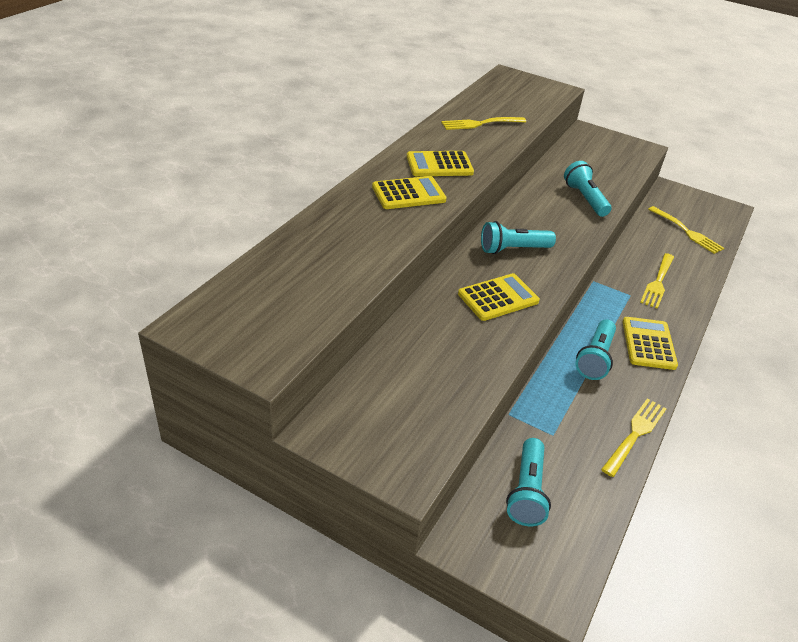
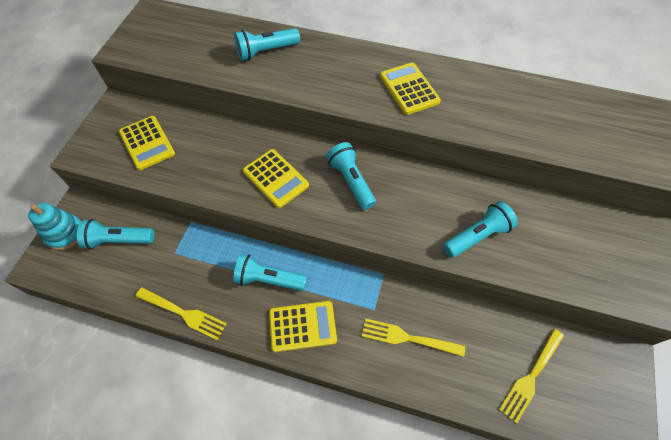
camera: 80 degrees right, 20 degrees up
(339, 237) = (266, 51): none -> turquoise flashlight
(408, 194) = (347, 77): yellow calculator -> yellow calculator (147, 143)
(480, 123) = (515, 107): yellow fork -> none
(505, 559) = (65, 233): none -> turquoise stacking toy

